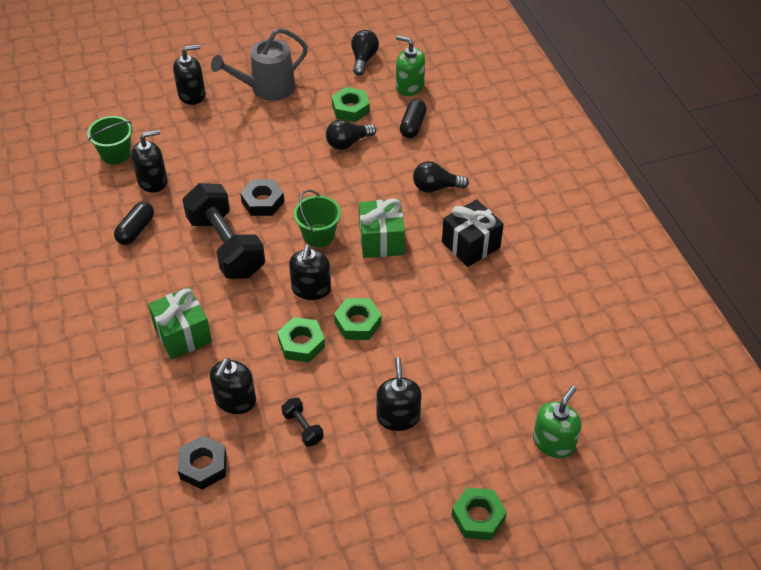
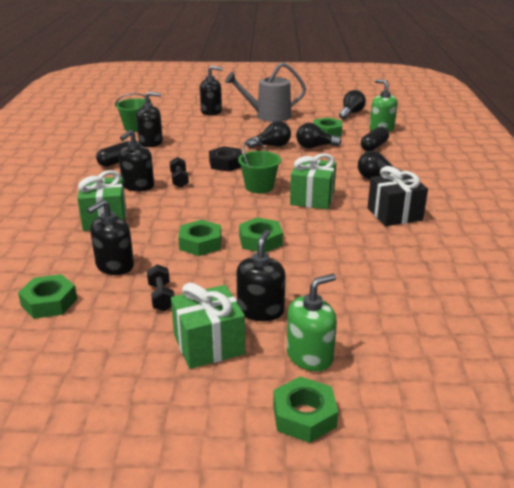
camera: 20 degrees right, 20 degrees down
(203, 466) = (49, 302): black nut -> green nut
(226, 246) = (179, 180): black dumbbell -> black dumbbell, size x0.42
(298, 153) = (271, 146): none -> black light bulb
(311, 289) = (232, 214): black soap dispenser -> black soap dispenser (138, 186)
(373, 470) = (209, 344): none -> green gift
(553, 442) = (426, 370): green soap dispenser -> green soap dispenser (310, 356)

